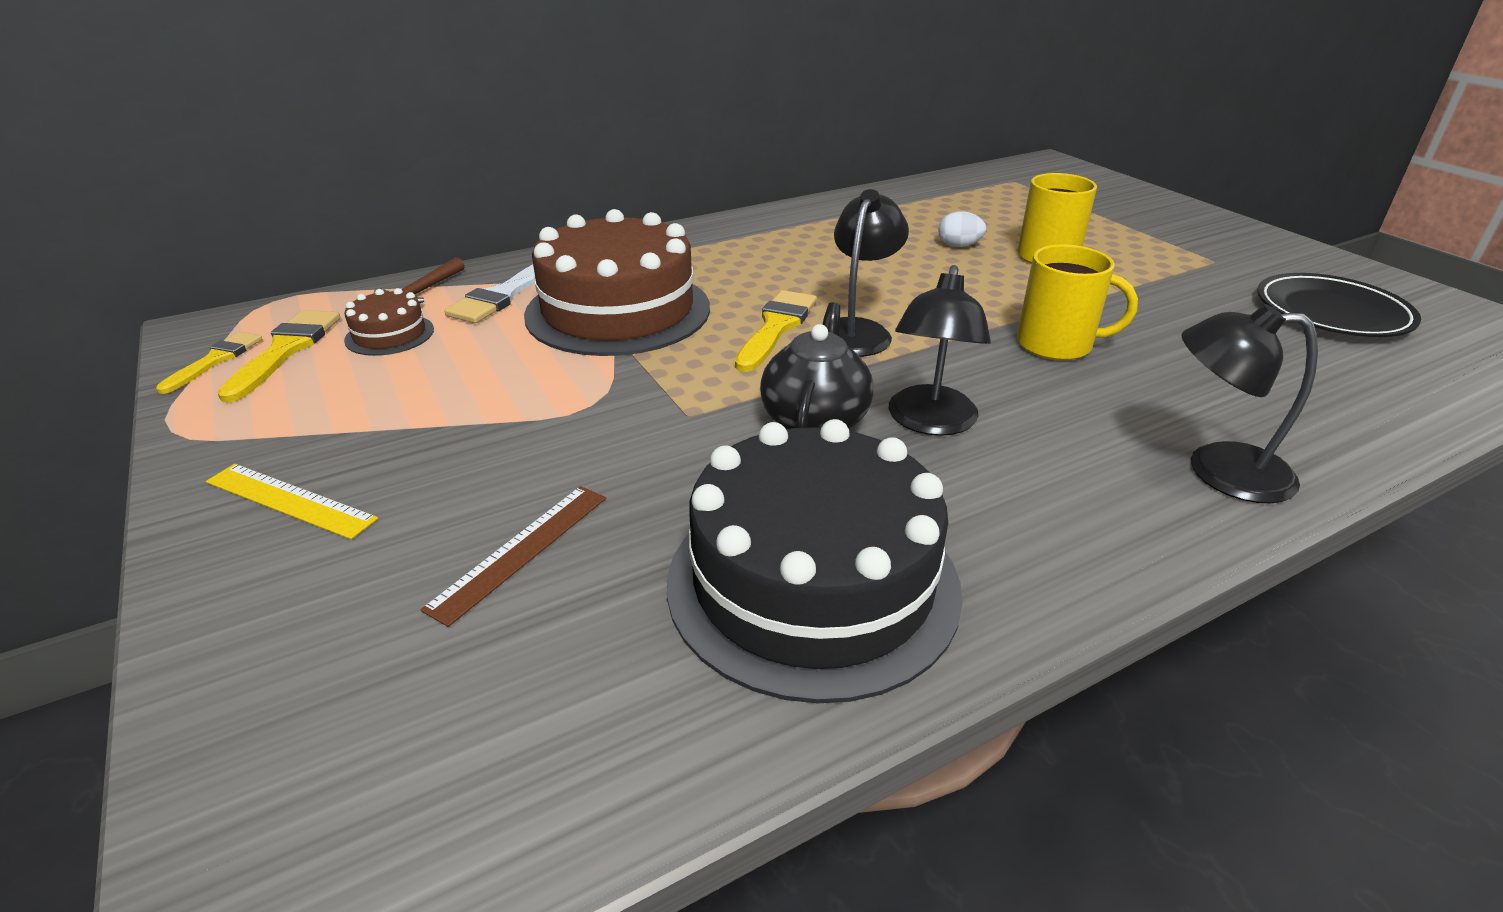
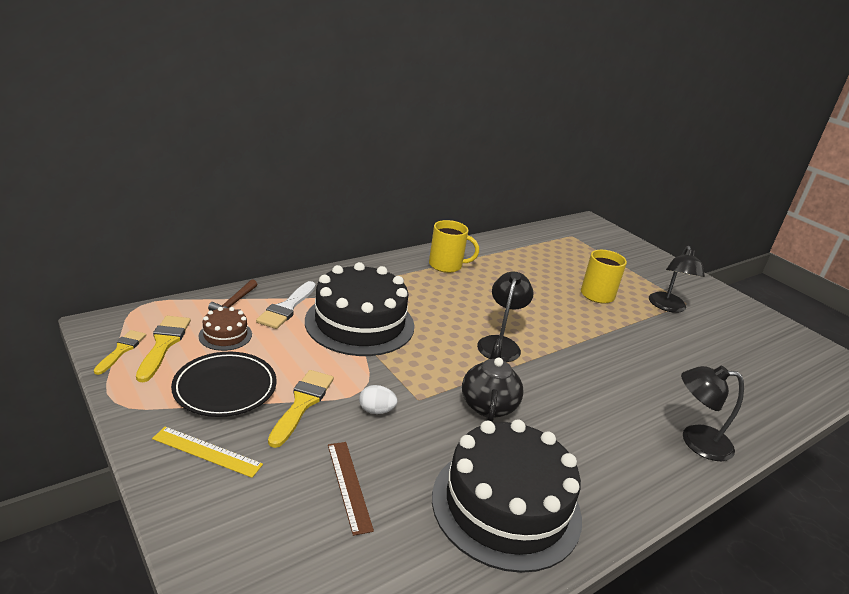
camera: 10 degrees left, 5 degrees down
(521, 550) = (349, 485): brown ruler -> brown ruler turned 45 degrees counterclockwise
(618, 311) = (359, 323): brown cake -> black cake
(776, 327) = (454, 339): yellow brush -> yellow brush (302, 404)
(930, 422) = (549, 407): black lamp -> black lamp (668, 307)
(958, 246) = (547, 284): white egg -> white egg (376, 410)
(1057, 345) = (609, 358): yellow mug -> yellow mug (446, 265)
(1331, 313) = (747, 342): black plate -> black plate (225, 388)

